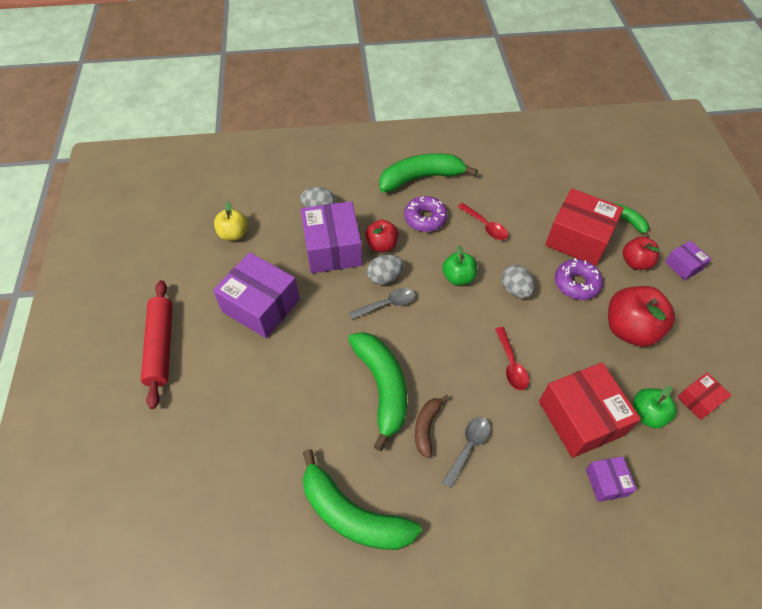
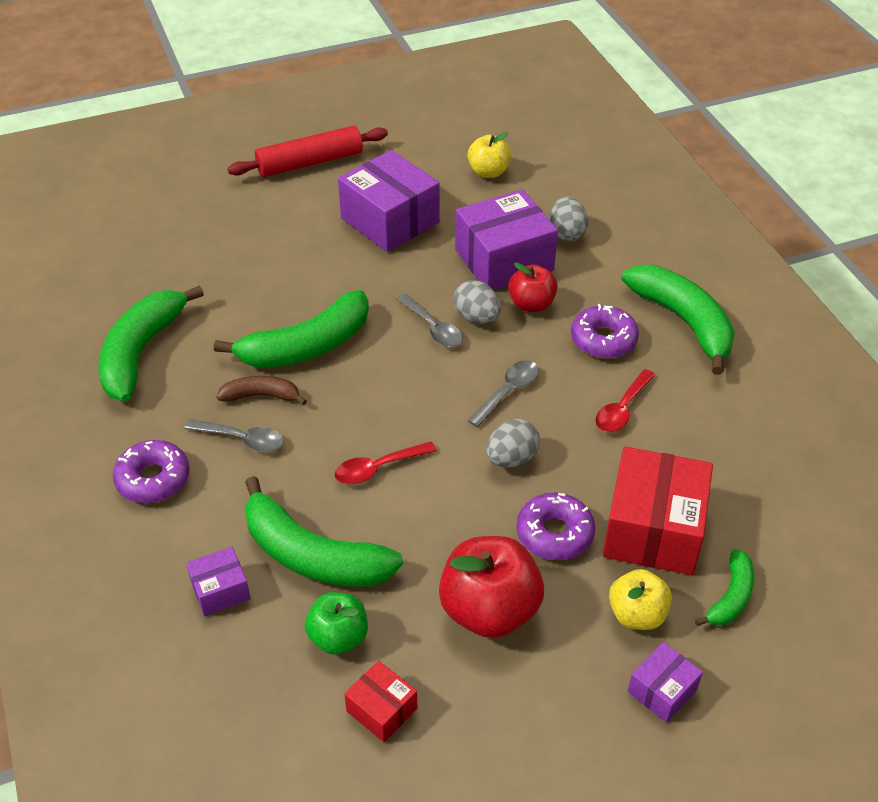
camera: 75 degrees right, 10 degrees down
(261, 305) = (390, 220): purple box -> purple box turned 60 degrees counterclockwise
(458, 277) = (508, 392): green apple -> grey spoon
(497, 519) = (153, 479): none -> purple donut
(580, 418) = (312, 555): red box -> green banana
(635, 262) = (637, 614): red apple -> yellow apple

